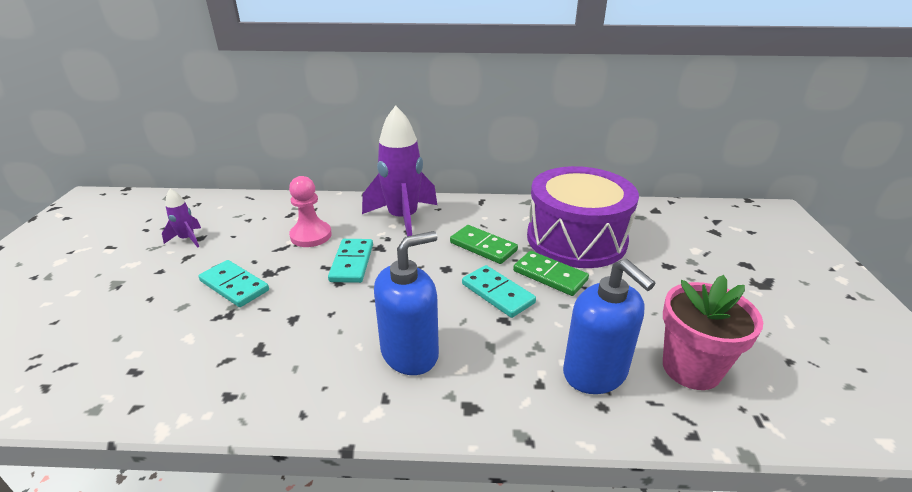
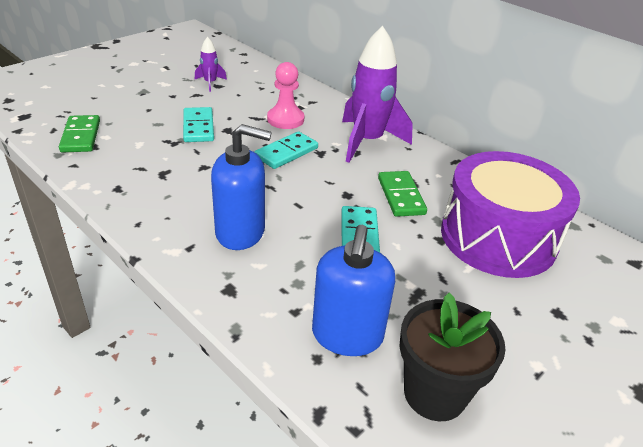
camera: 40 degrees right, 5 degrees up
(549, 276) = (423, 249): green domino -> green domino (80, 136)
(691, 368) = (434, 393): pink flower pot -> black flower pot

